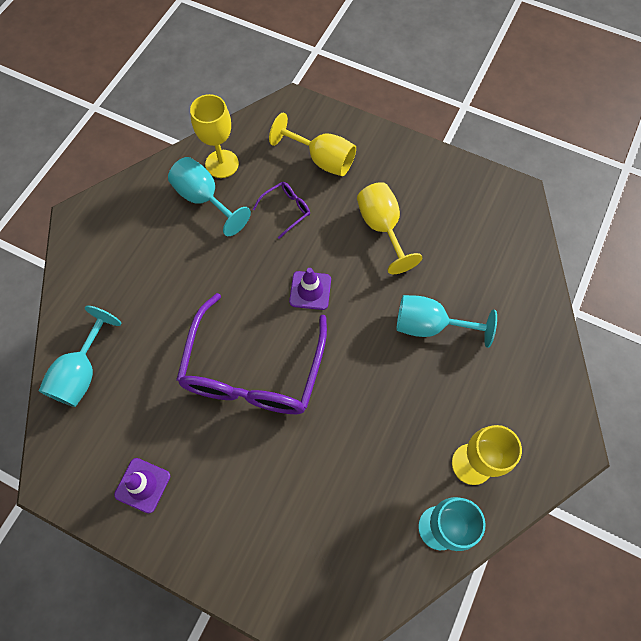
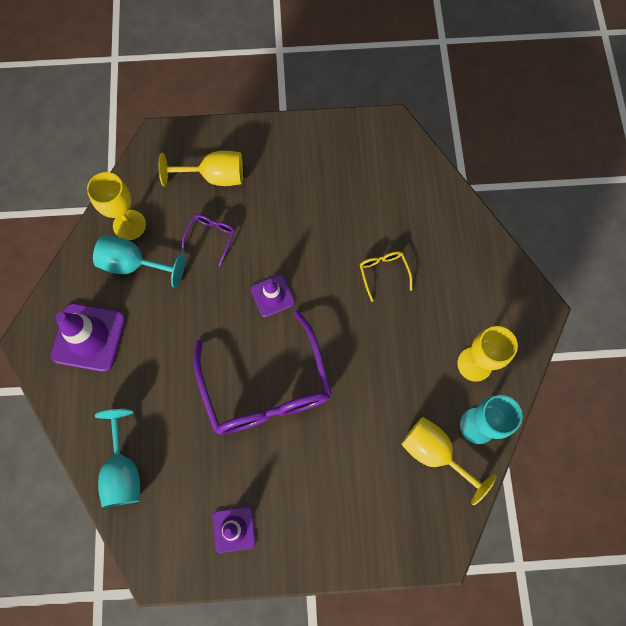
camera: 30 degrees left, 5 degrees up
(127, 241) = (89, 337): none -> purple traffic cone
(382, 227) = (299, 211): yellow goblet -> yellow goblet (434, 453)
(429, 325) = (383, 273): turquoise goblet -> yellow glasses

